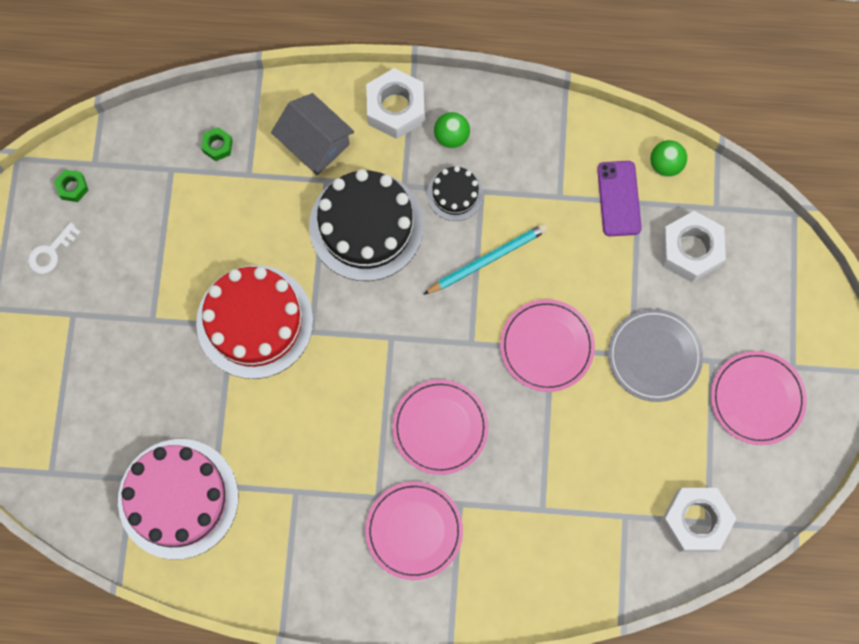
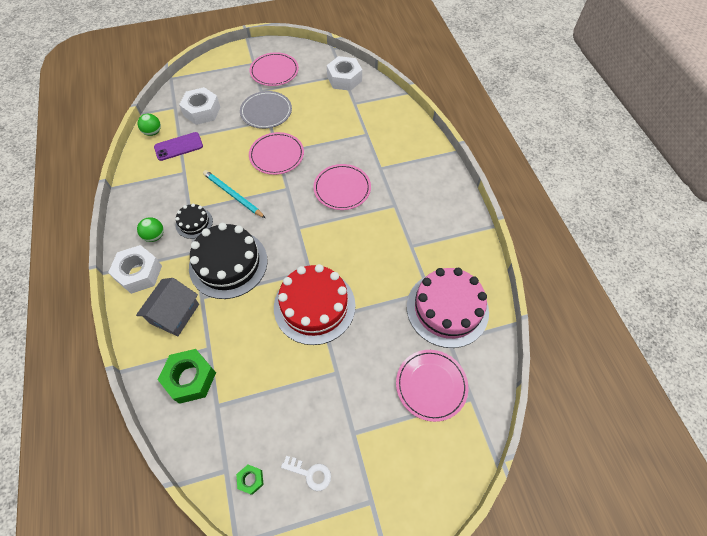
camera: 110 degrees left, 15 degrees down
(217, 146) = (190, 378): green nut -> green nut, size x2.06
(414, 531) = (404, 183): pink plate -> pink plate (431, 385)

